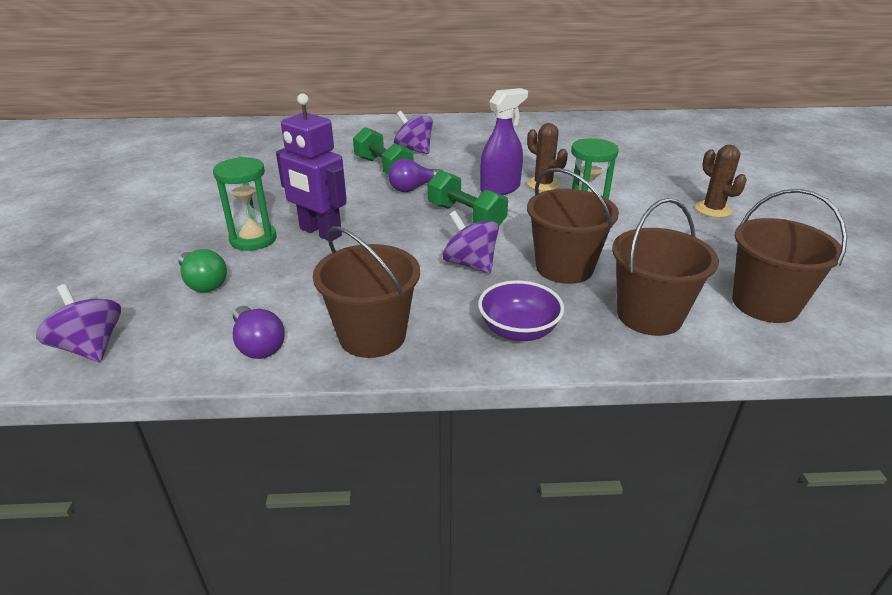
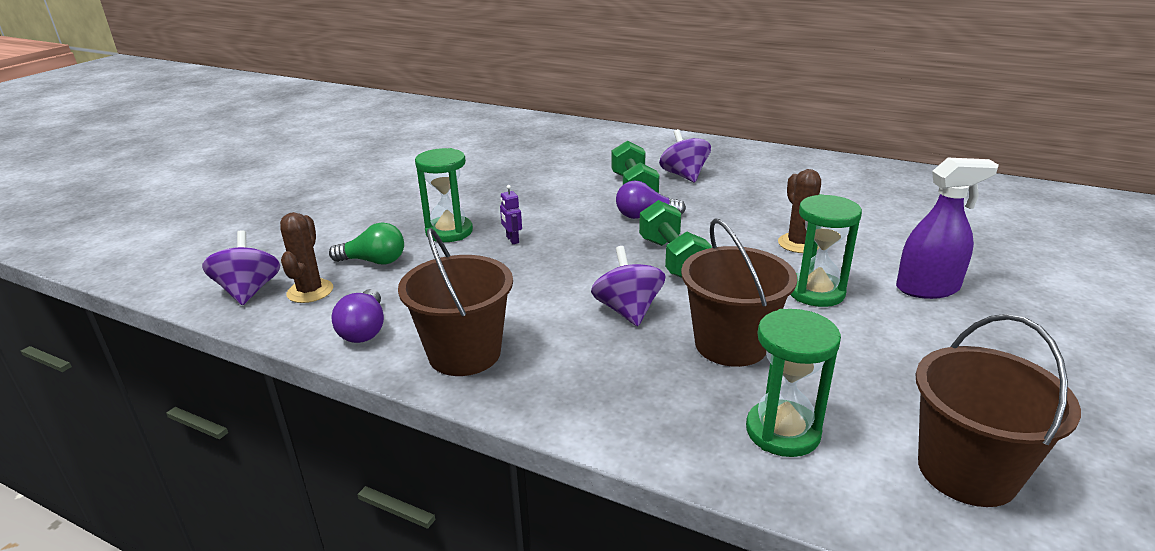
camera: 30 degrees right, 5 degrees down
(204, 283) = (374, 261): green light bulb -> green light bulb turned 75 degrees counterclockwise
(320, 232) = (512, 240): purple robot -> purple robot, size x0.40
(500, 188) = (741, 237): purple spray bottle -> purple spray bottle (927, 288)
(518, 330) = (611, 396): purple bowl -> none
(649, 315) = (782, 431): brown bucket -> green hourglass
(713, 209) = (1011, 328): brown cactus -> brown cactus (310, 291)

